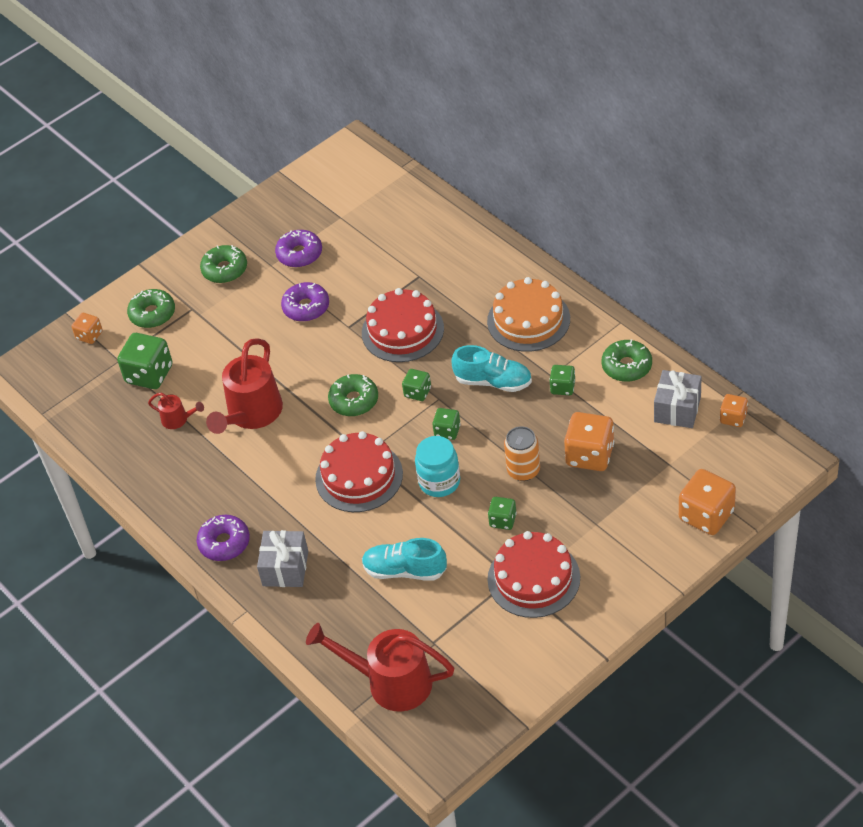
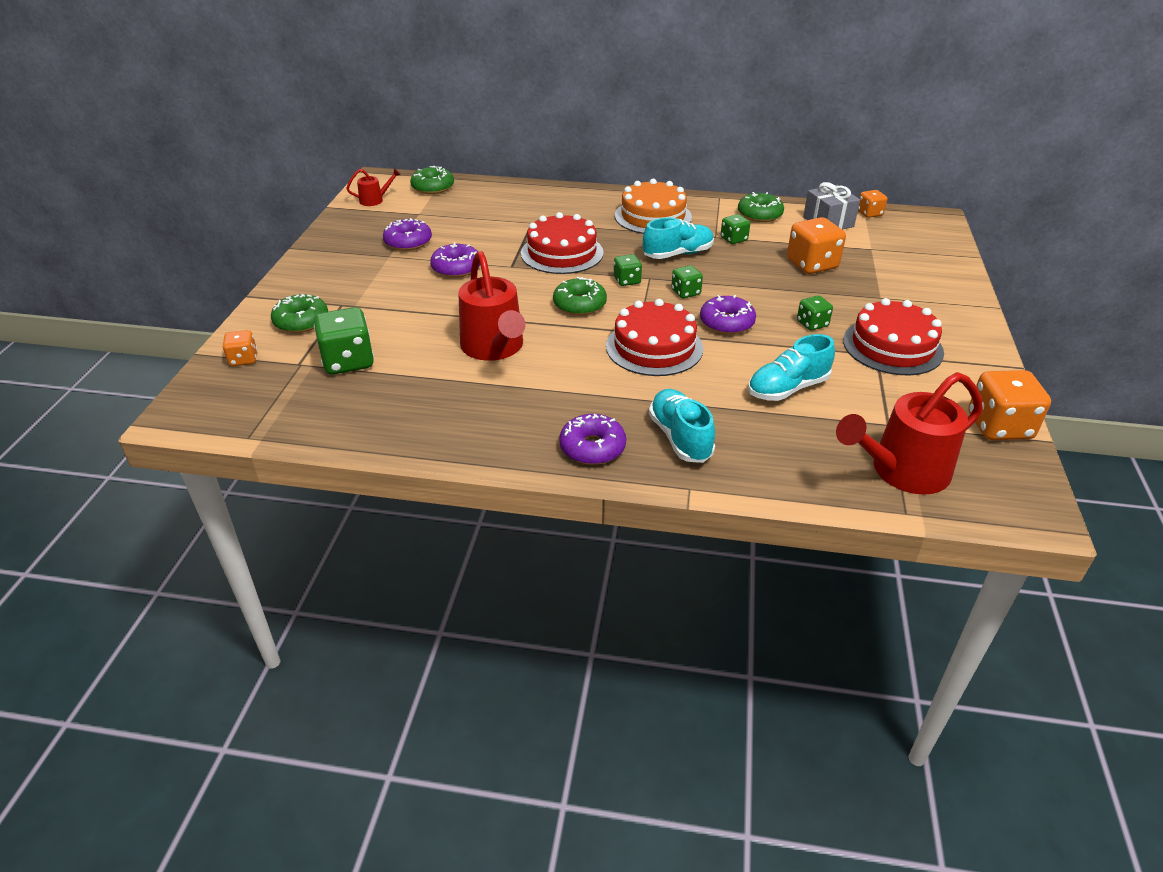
camera: 45 degrees left, 10 degrees down
(178, 420) = (421, 380): red watering can -> red watering can (375, 200)
(225, 269) = (345, 272): green donut -> green donut (433, 187)
(285, 568) = (680, 438): grey gift -> turquoise shoe
(439, 482) = (726, 323): turquoise jar -> purple donut
(523, 470) = (779, 291): orange can -> none
(706, 515) = (940, 263): orange dice -> orange dice (999, 426)

